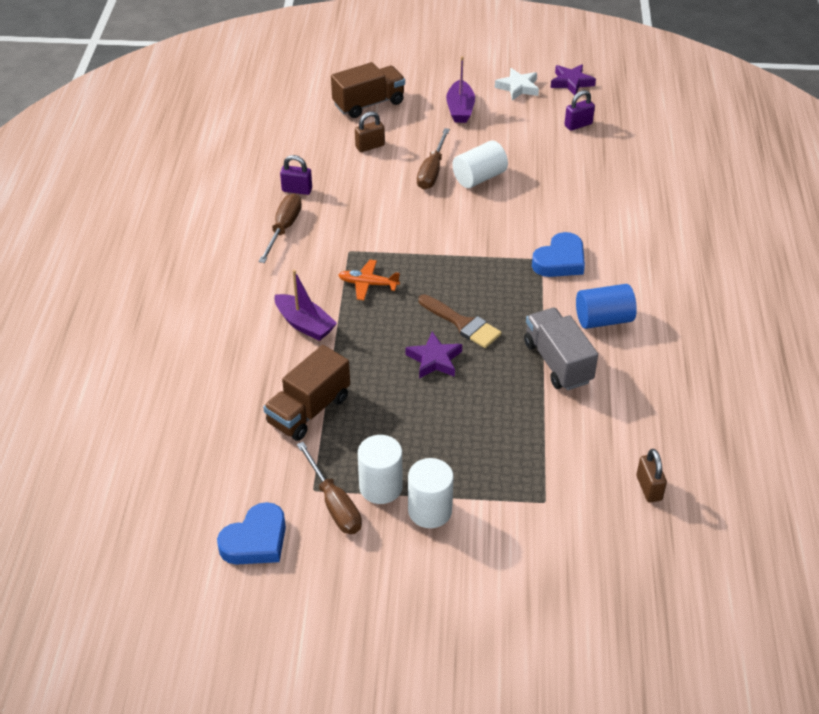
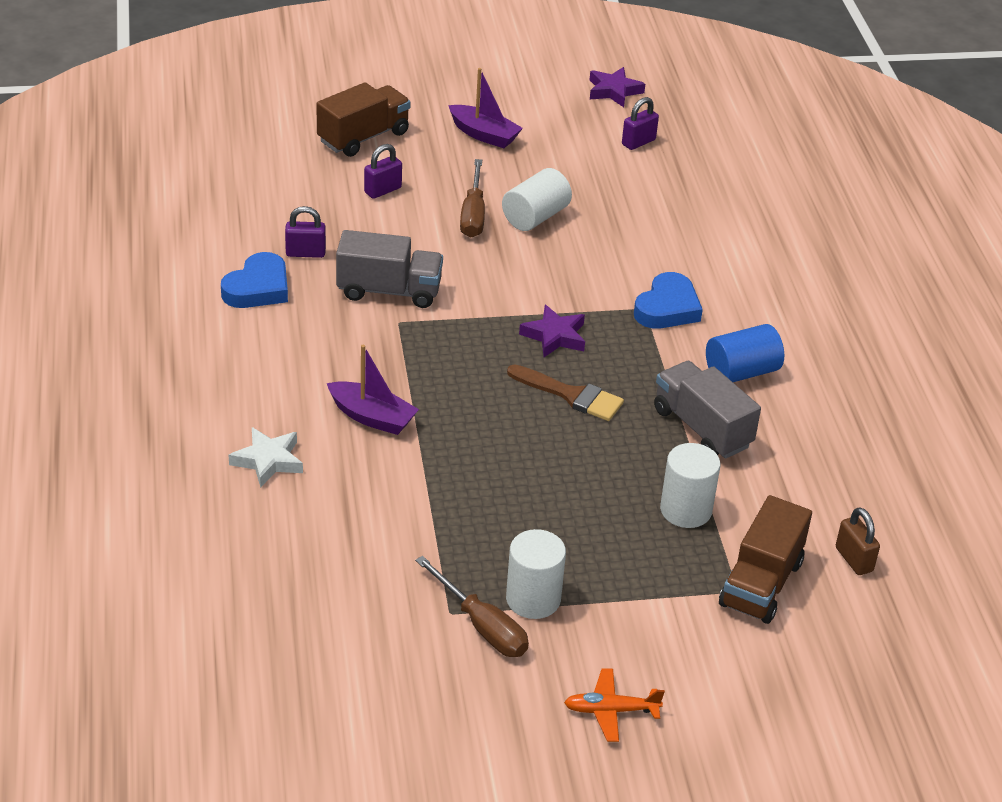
camera: 15 degrees left, 5 degrees down
(256, 540) = (398, 681): blue heart -> blue heart (258, 288)
(284, 229) = (305, 303): brown screwdriver -> none
(309, 410) = (412, 520): brown truck -> brown truck (761, 584)
(349, 225) = (389, 291): none -> grey truck
(368, 284) = (436, 360): orange plane -> orange plane (610, 710)
(370, 146) = (383, 190): brown padlock -> purple padlock
(430, 511) = (602, 619): white cylinder -> white cylinder (685, 510)
(434, 359) = (550, 441): purple star -> purple star (555, 336)
(460, 109) = (484, 135): purple boat -> purple boat turned 45 degrees counterclockwise
(518, 87) = (549, 102): white star -> white star (268, 461)

